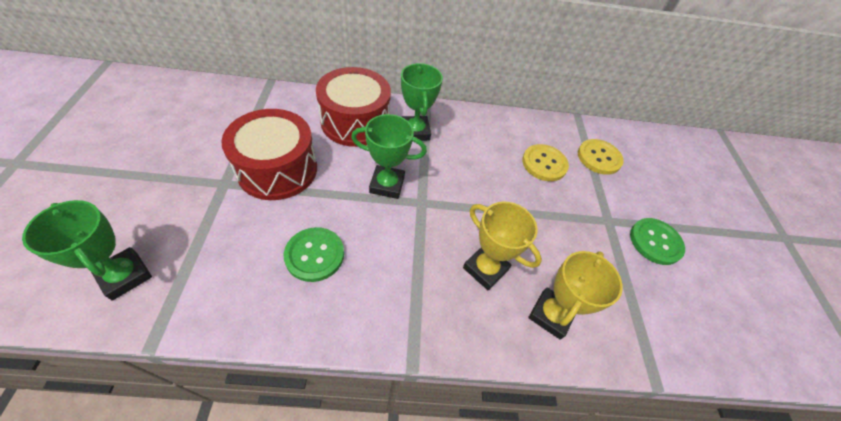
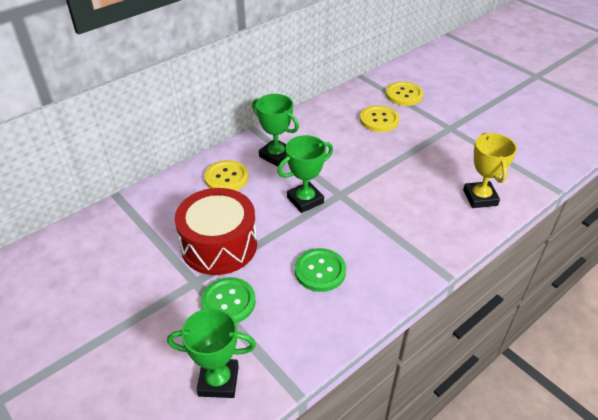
camera: 35 degrees left, 10 degrees down
(355, 122) = (226, 178): red drum -> yellow button
(485, 269) = (421, 201): yellow trophy -> none
(655, 242) = (484, 122): green button -> green button (228, 302)

